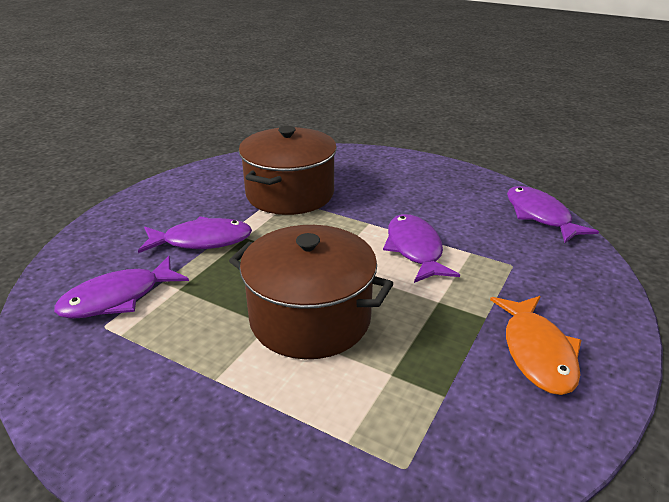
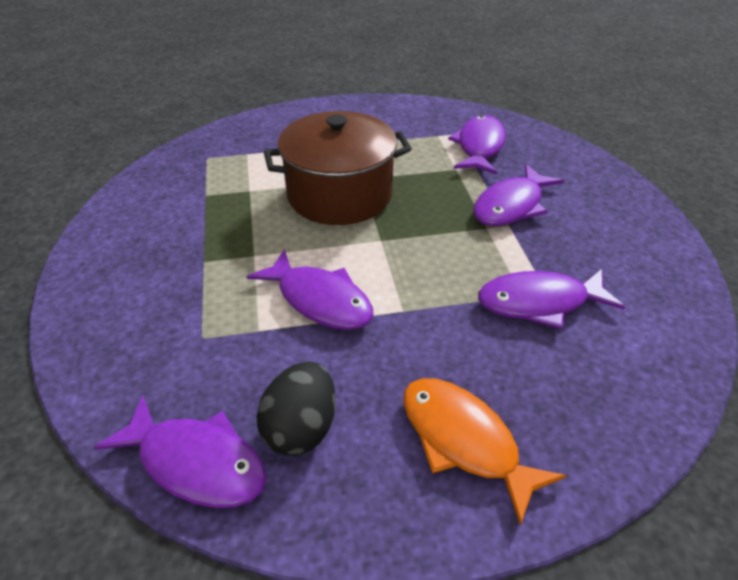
camera: 140 degrees right, 10 degrees up
(290, 194) = (539, 302): brown pot -> purple fish
(477, 206) = (301, 428): none -> black egg
(537, 352) = (147, 251): orange fish -> orange fish (464, 441)

